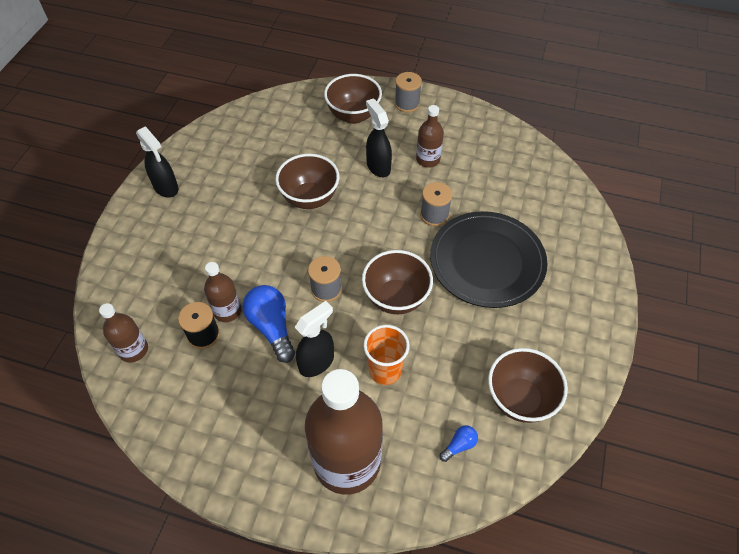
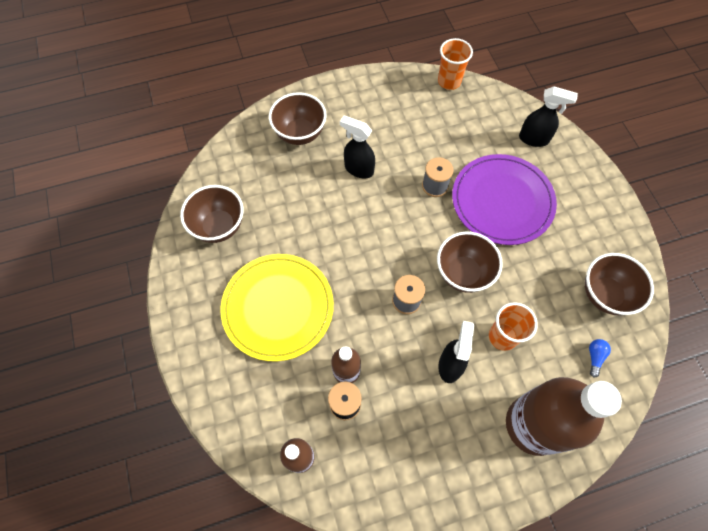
camera: 35 degrees left, 10 degrees up
(166, 188) = (195, 297): black spray bottle -> black spray bottle (534, 139)
(218, 231) = (278, 307): none -> yellow plate
(272, 327) = (392, 360): blue light bulb -> none
(310, 198) = (328, 230): brown bowl -> brown bowl (219, 226)
(407, 104) = (334, 98): grey spool -> none
(428, 160) = (392, 140): brown bottle -> none
(487, 261) = (502, 201): black plate -> purple plate
(524, 140) = (449, 81): none -> orange cup

